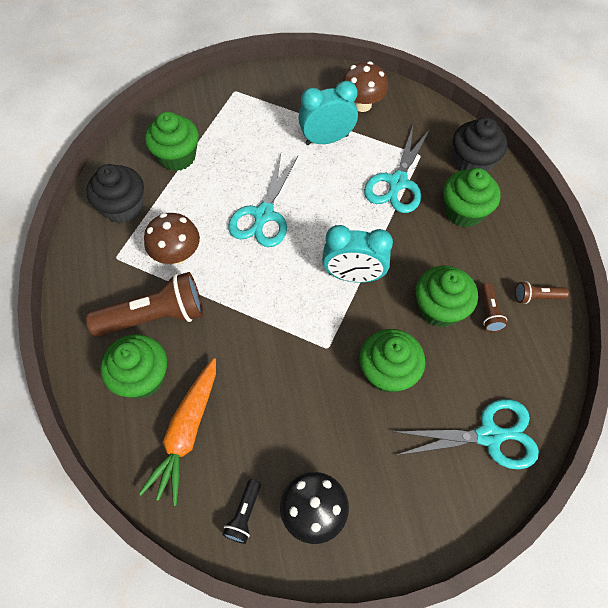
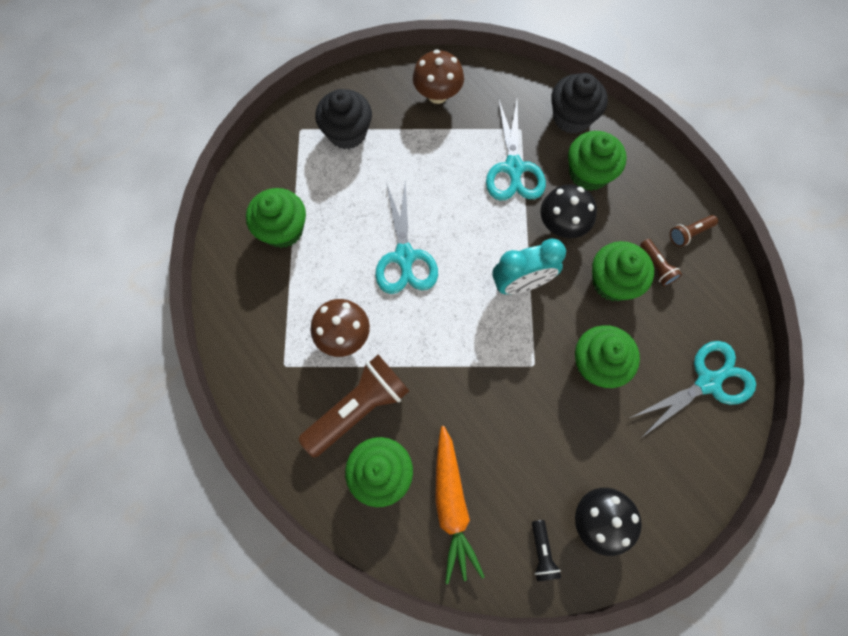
camera: 25 degrees left, 10 degrees up
(123, 207) = (260, 309): black cupcake -> black cupcake (347, 133)
(327, 139) = (423, 148): turquoise clock -> none
(416, 243) = (562, 225): none -> black mushroom

